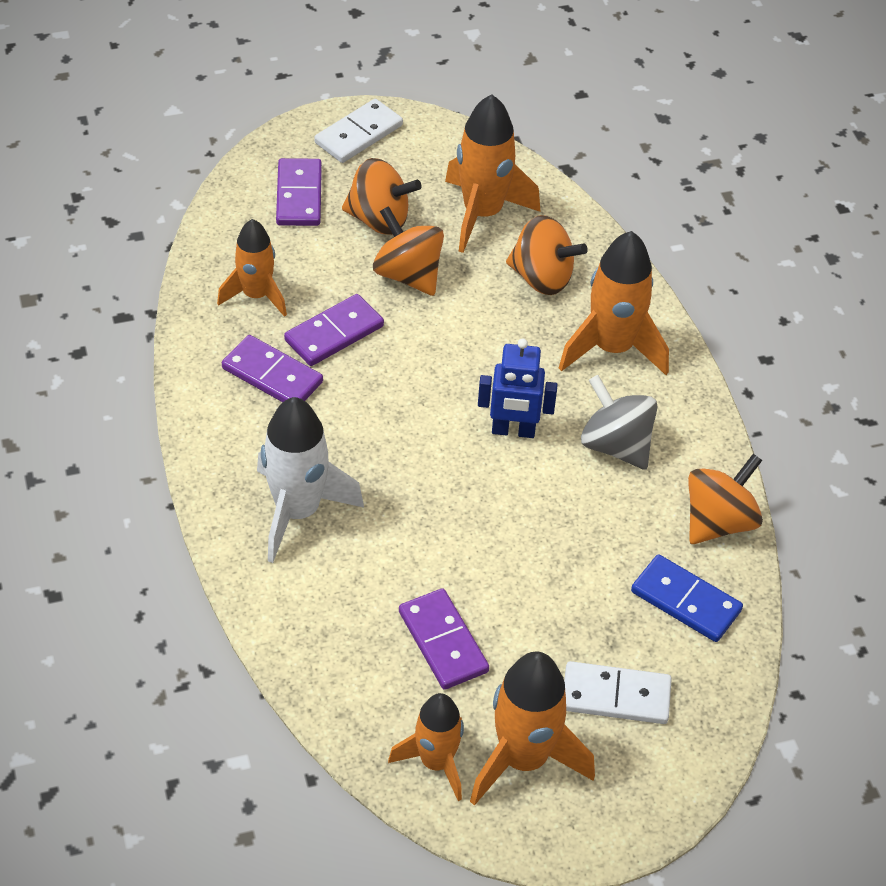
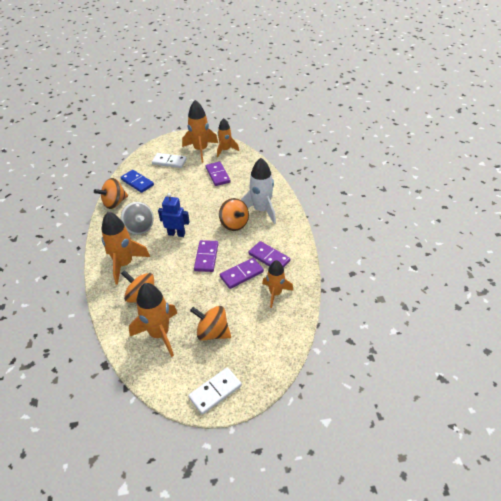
camera: 170 degrees left, 5 degrees down
(299, 195) = (252, 349): purple domino -> purple domino (206, 257)
(408, 274) = (204, 301): orange spinning top -> orange spinning top (234, 224)

